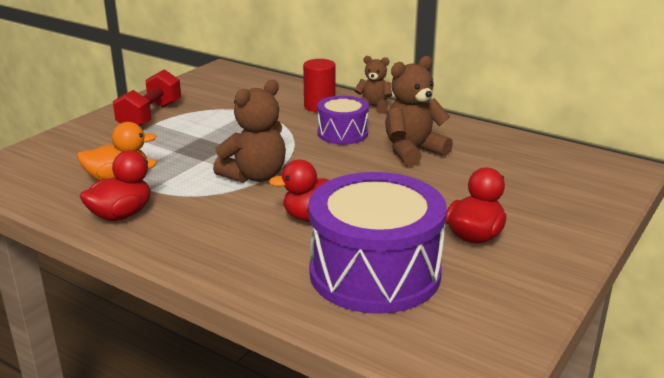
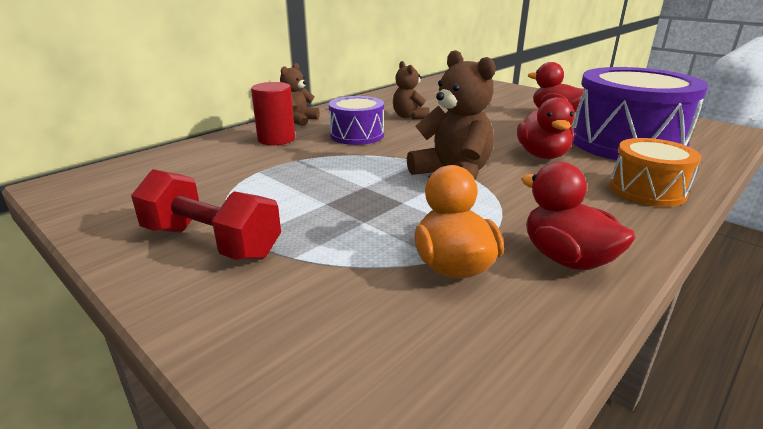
camera: 80 degrees left, 0 degrees up
(237, 264) = (647, 190): none -> orange drum
(413, 151) = (409, 116): brown teddy bear -> brown teddy bear, size x0.62

